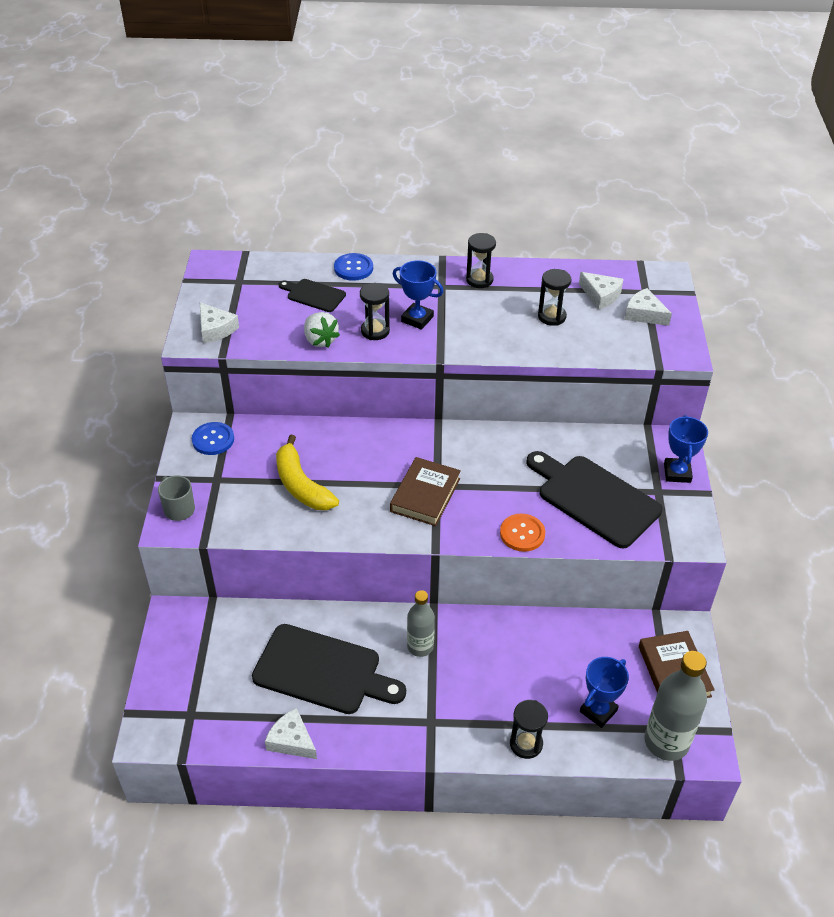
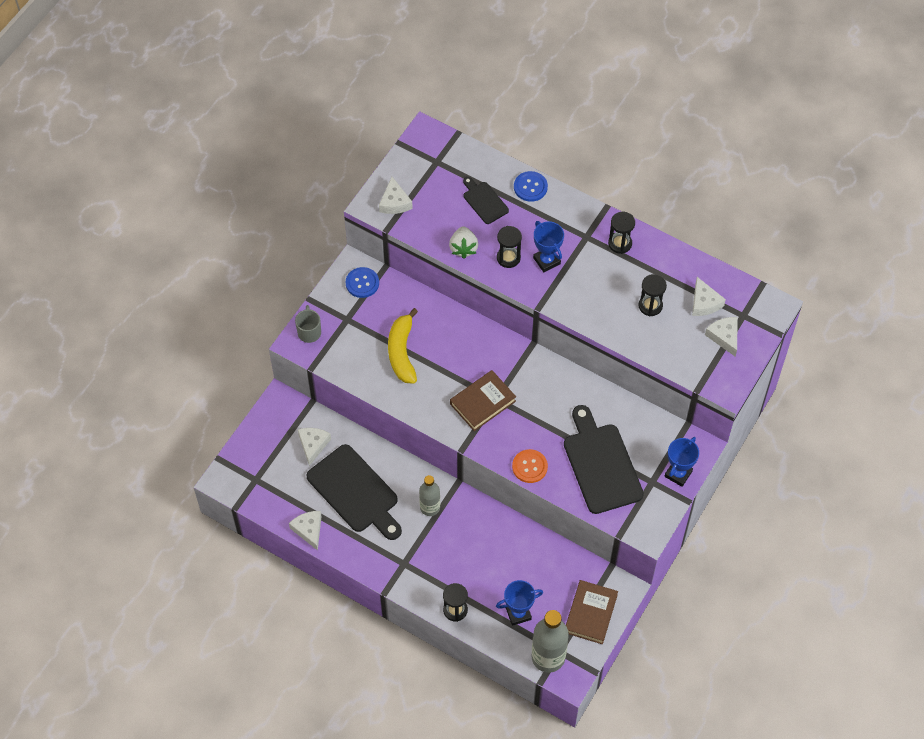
camera: 30 degrees right, 15 degrees up
(240, 644) = (313, 445): none -> white cheese

